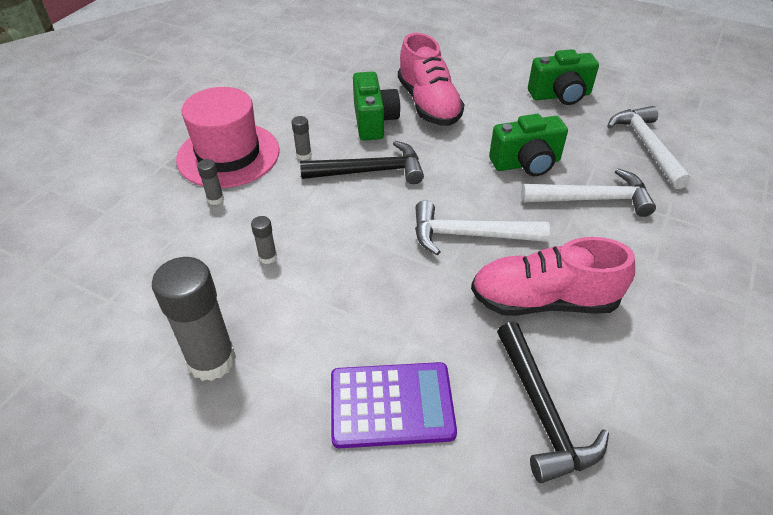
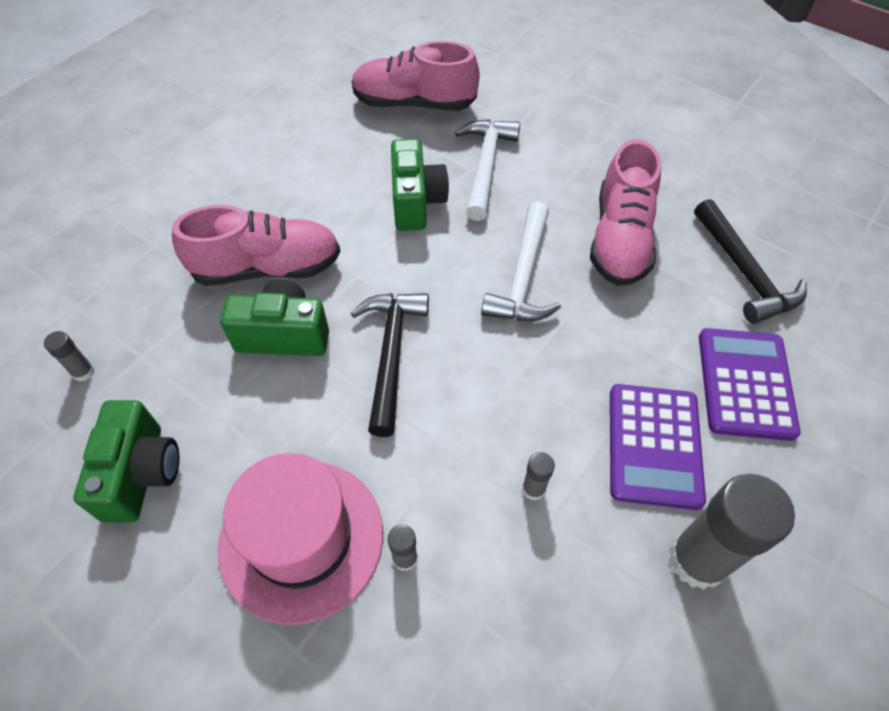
camera: 80 degrees left, 10 degrees up
(303, 155) = (334, 430): grey glue stick -> grey glue stick (83, 372)
(313, 330) = (654, 445): none -> purple calculator
(542, 412) = (744, 272): black hammer -> black hammer turned 75 degrees clockwise
(560, 95) = (300, 142): green camera -> green camera (142, 473)
(647, 146) = (414, 104): white hammer -> pink shoe

